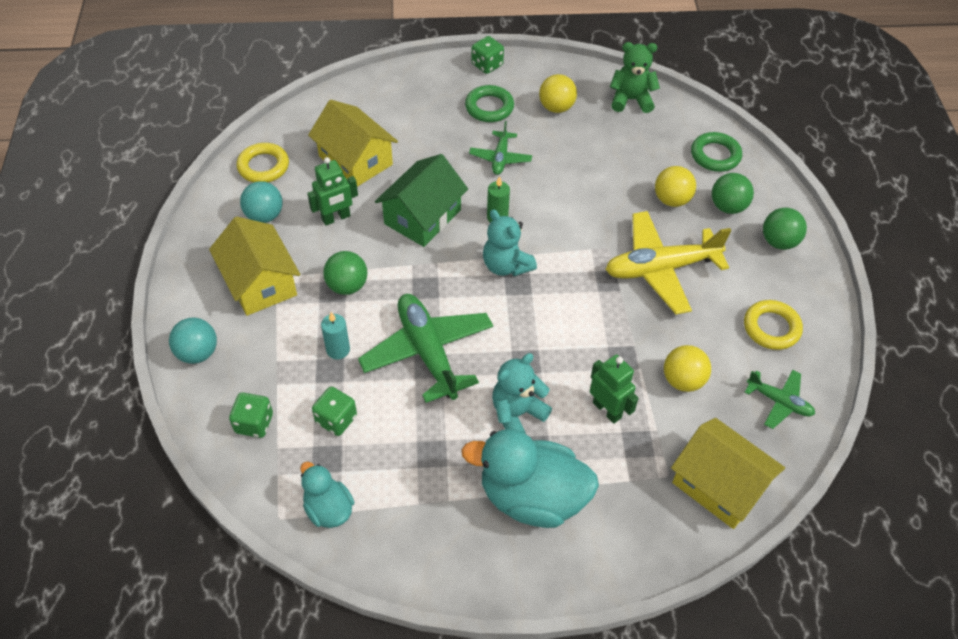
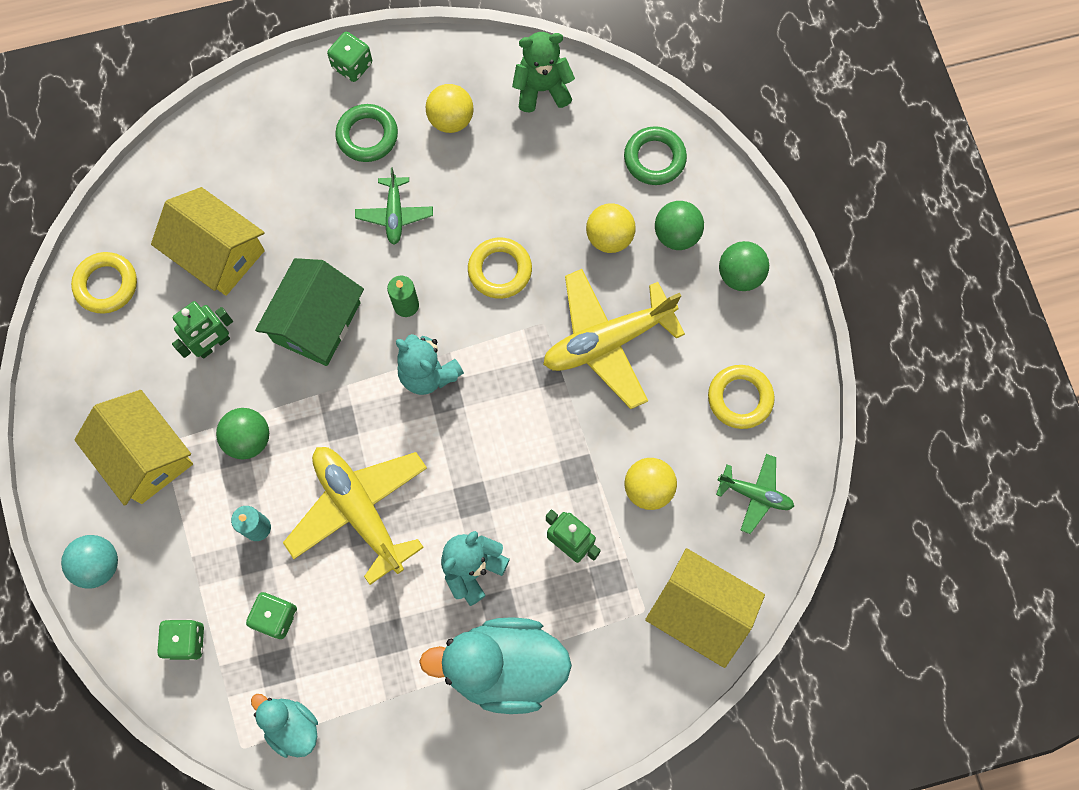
camera: 10 degrees left, 20 degrees up
(264, 216) = (126, 358): turquoise ball -> none
(427, 352) = (359, 510): green plane -> yellow plane
(578, 207) = (500, 270): none -> yellow ring

